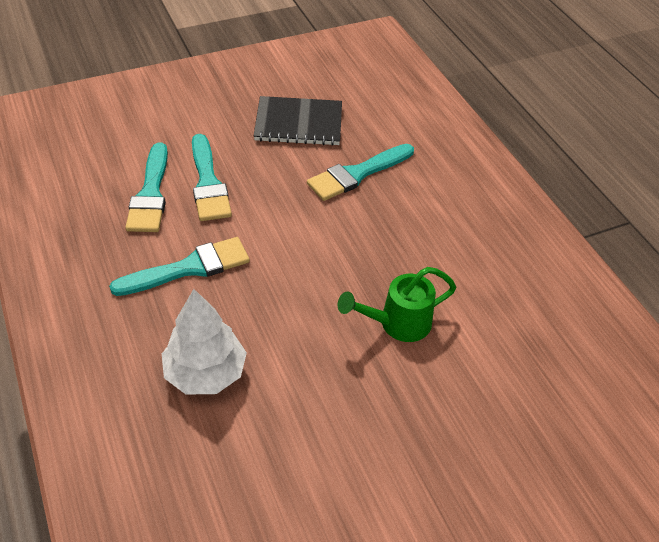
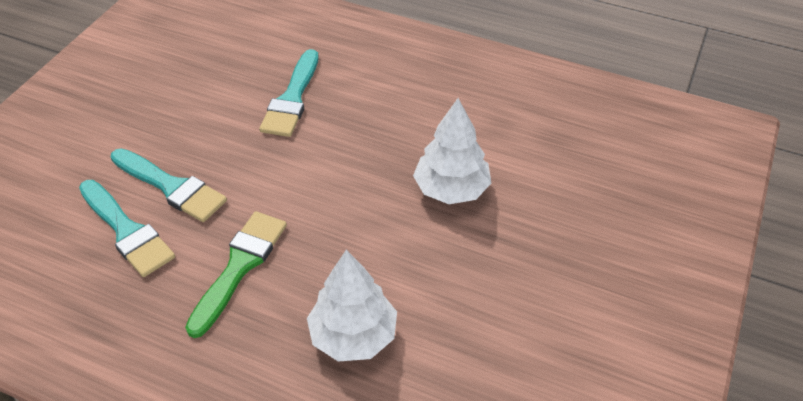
camera: 40 degrees left, 0 degrees up
(189, 268) = (239, 267): turquoise brush -> green brush
(298, 123) = (194, 88): black notebook -> none
(397, 323) = (451, 189): green watering can -> white tree

